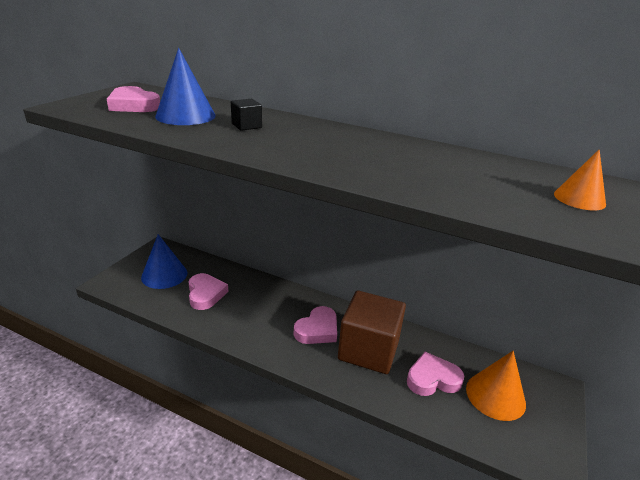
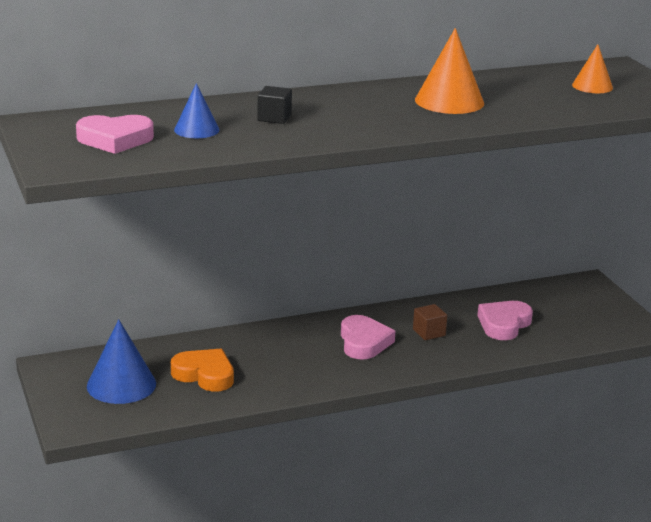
camera: 45 degrees left, 5 degrees down
(185, 116) = (196, 130): blue cone -> blue cone, size x0.61
(205, 294) = (205, 375): pink heart -> orange heart
(368, 350) = (429, 332): brown cube -> brown cube, size x0.40
(495, 395) = (558, 310): orange cone -> orange cone (449, 101)

